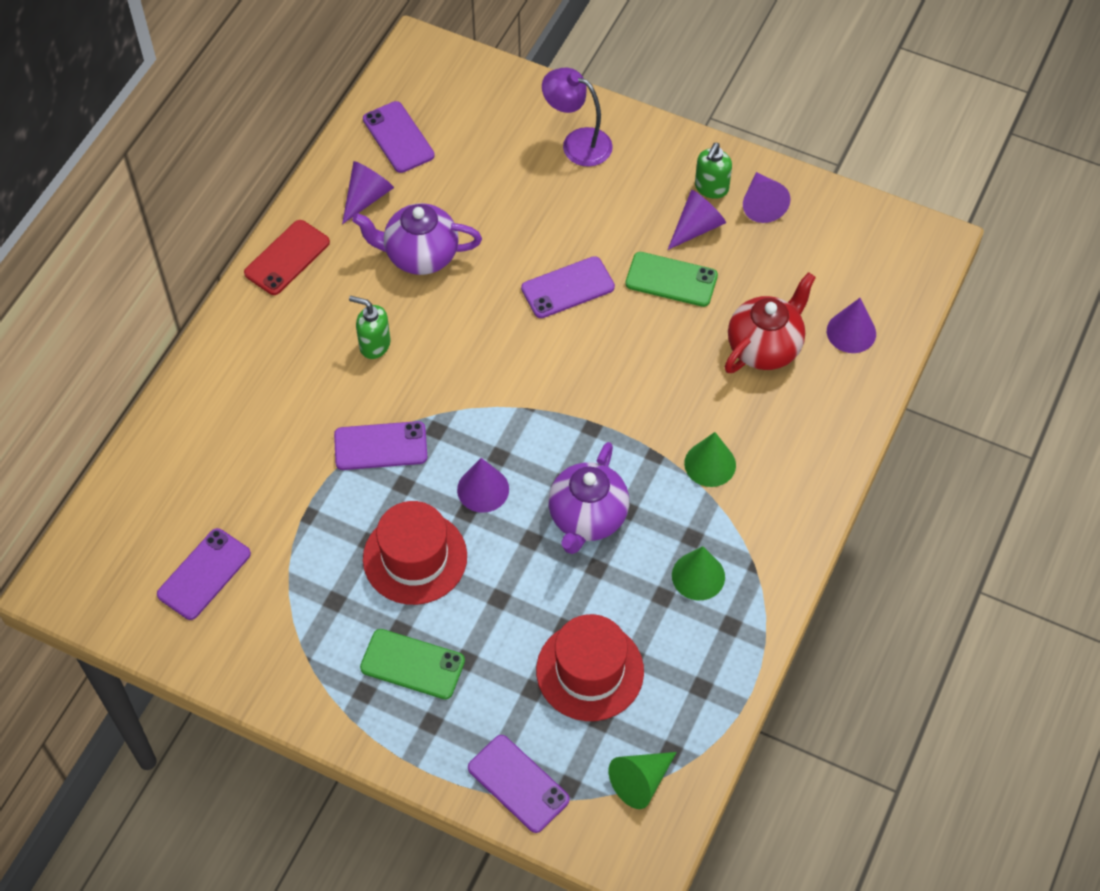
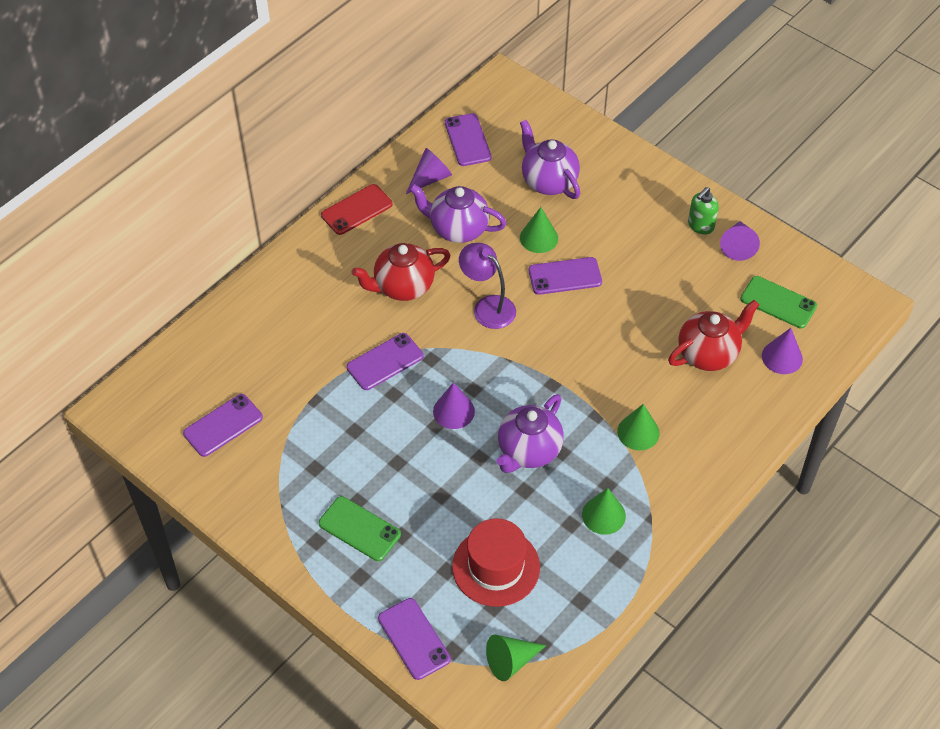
camera: 15 degrees right, 5 degrees down
(374, 345) = (403, 287): green soap dispenser -> red teapot
(380, 446) = (385, 362): purple phone -> purple phone turned 45 degrees counterclockwise
(415, 557) = (386, 450): red hat -> none
(513, 170) = (548, 181): none -> purple teapot
(522, 245) = (539, 238): none -> green cone
(577, 143) = (604, 171): purple lamp -> purple lamp (487, 307)
(671, 279) = (648, 287): green phone -> green phone (778, 302)
(697, 227) = (680, 252): purple cone -> none

